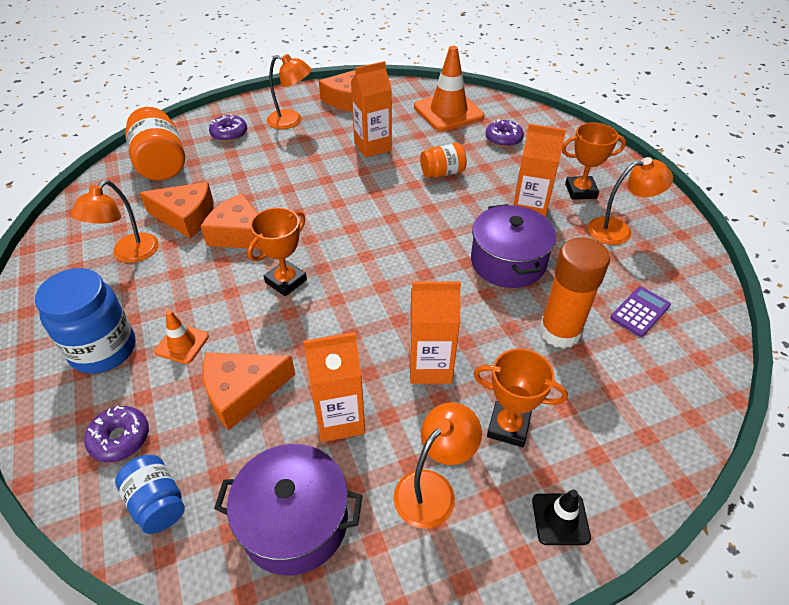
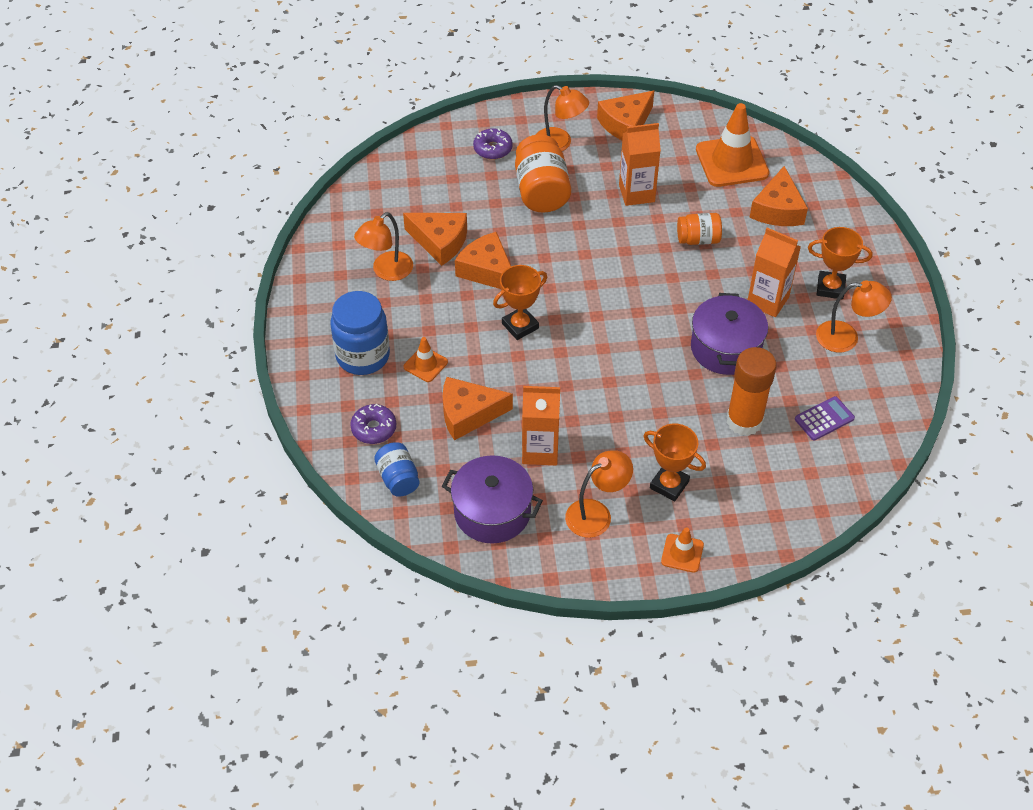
camera: 15 degrees right, 5 degrees up
(161, 164) = (421, 175): orange jar -> orange jar (541, 191)
(430, 367) = (623, 426): orange carton -> none
(503, 139) = (777, 209): purple donut -> orange cheese
(560, 519) = (682, 553): black traffic cone -> orange traffic cone

